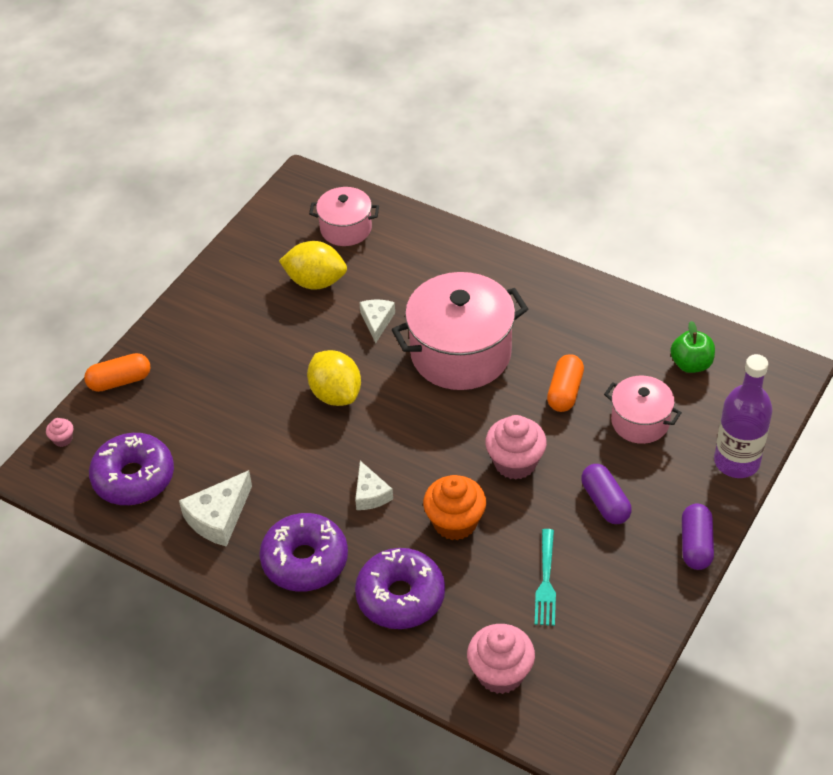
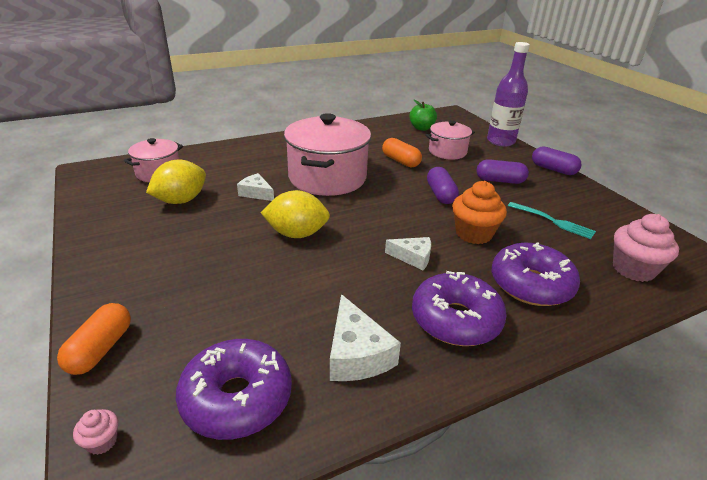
camera: 60 degrees left, 15 degrees down
(515, 463) = (440, 194): pink cupcake -> purple capsule

